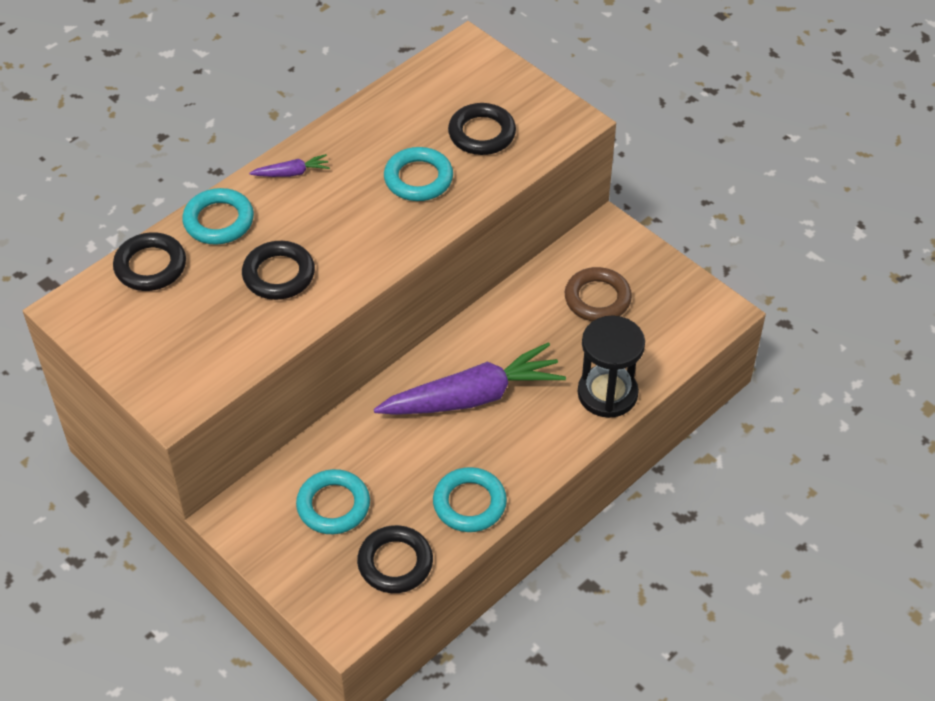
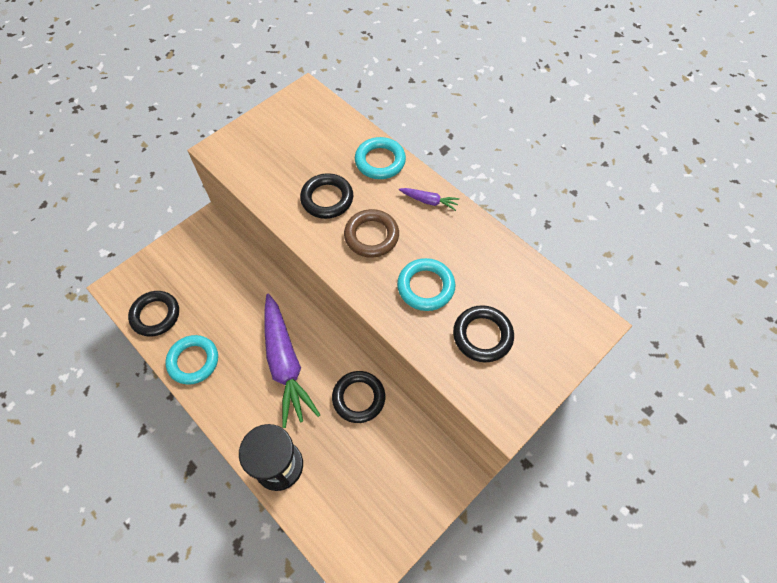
camera: 90 degrees right, 10 degrees up
(150, 266) = (339, 128): black ring -> black ring (358, 398)
(291, 173) = (429, 201): purple carrot -> purple carrot turned 60 degrees counterclockwise
(333, 505) = (206, 278): turquoise ring -> none
(597, 298) = (377, 462): brown ring -> brown ring (371, 236)

